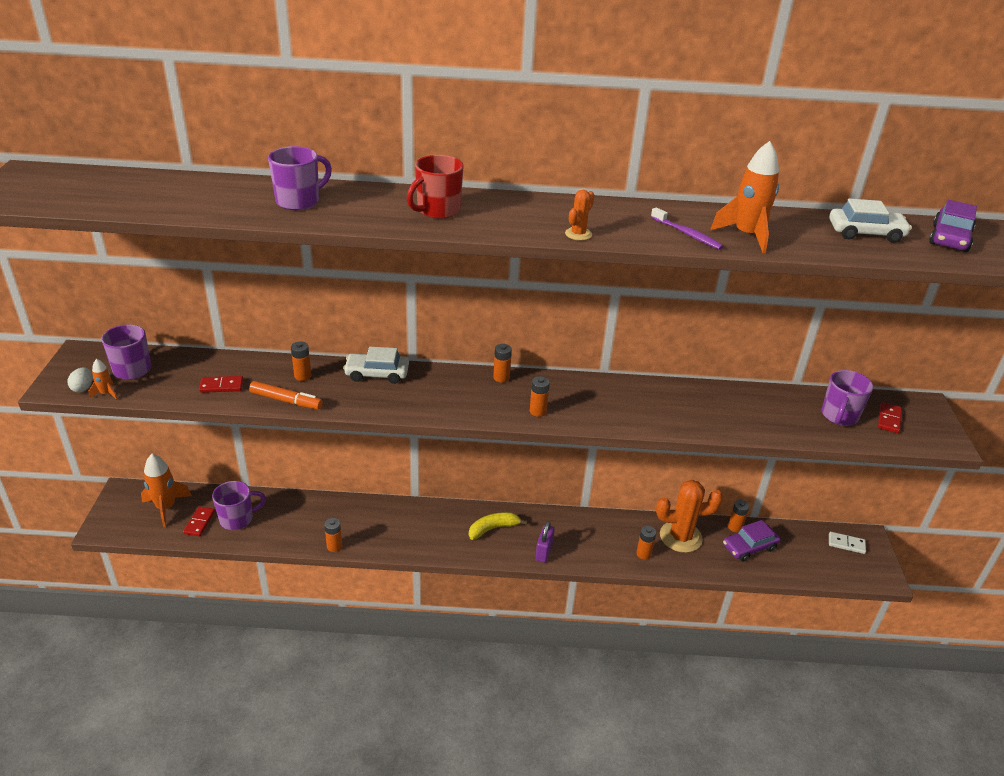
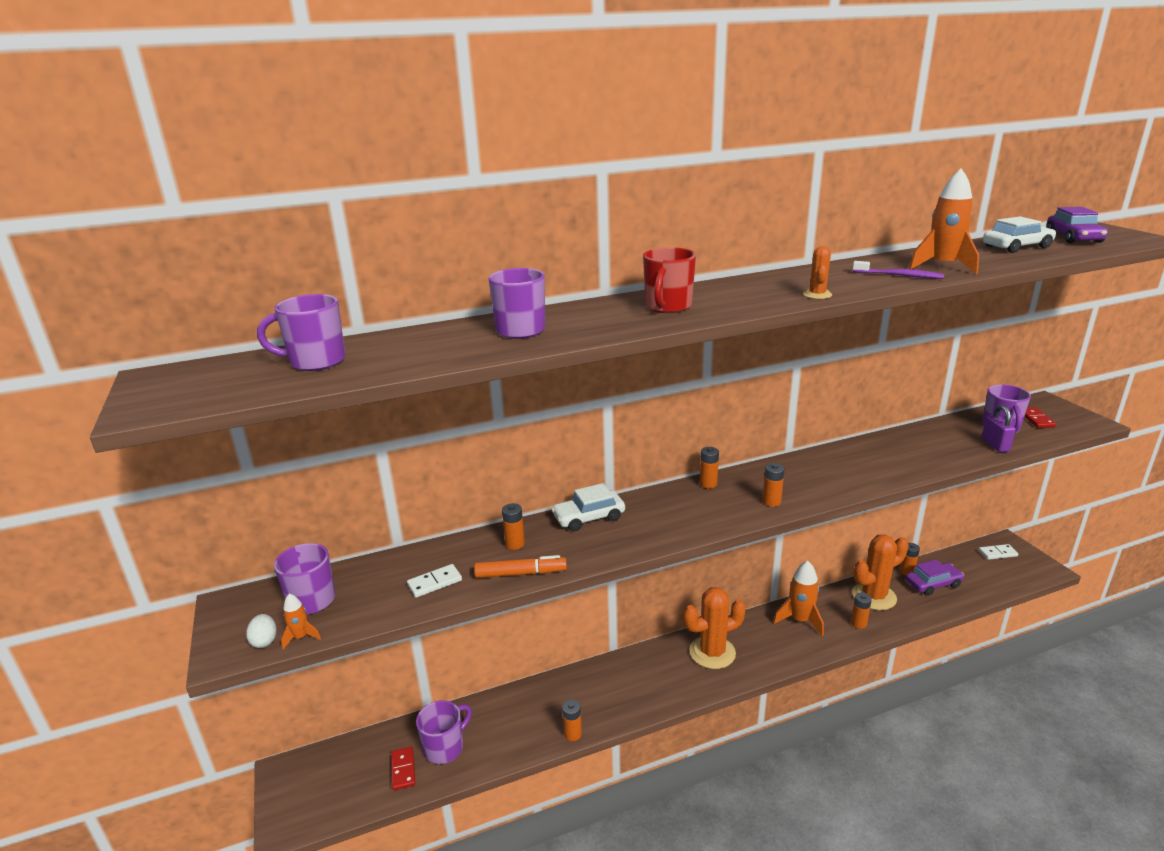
camera: 20 degrees left, 10 degrees down
(131, 189) = (316, 362): none -> purple mug
(166, 507) = (351, 768): orange rocket -> orange rocket (800, 620)
(221, 386) = (435, 583): red domino -> white domino
(493, 528) = (712, 652): yellow banana -> orange cactus
(544, 552) = (775, 656): purple padlock -> purple padlock (995, 445)
(749, 547) = (933, 584): purple car -> purple car turned 150 degrees counterclockwise

